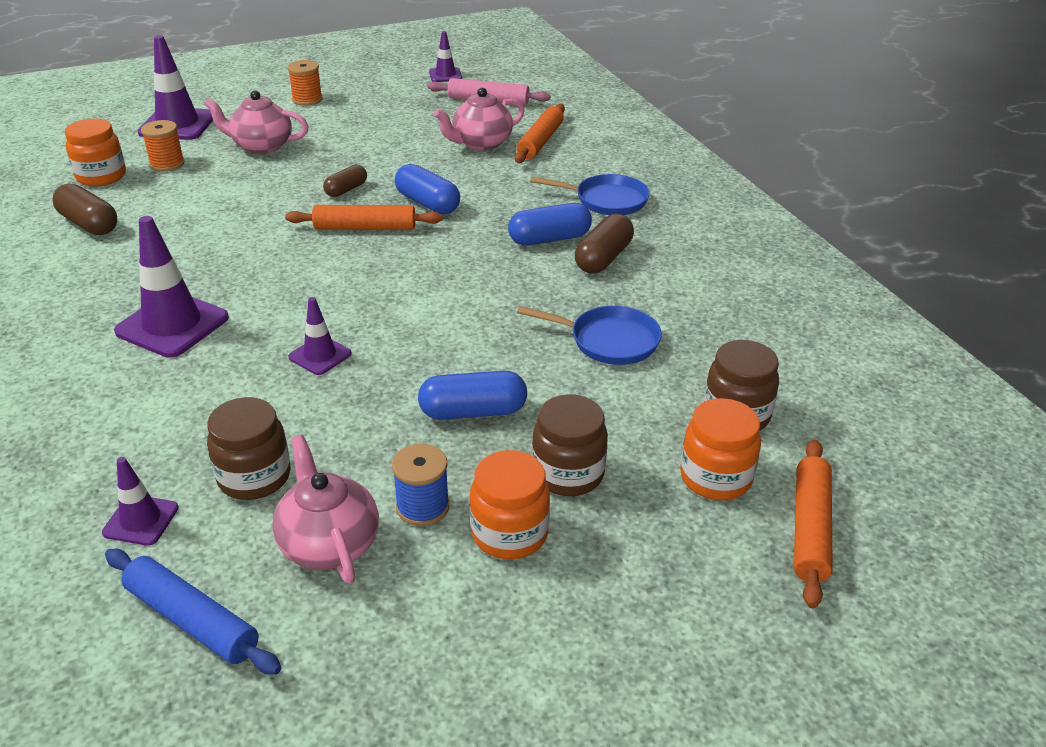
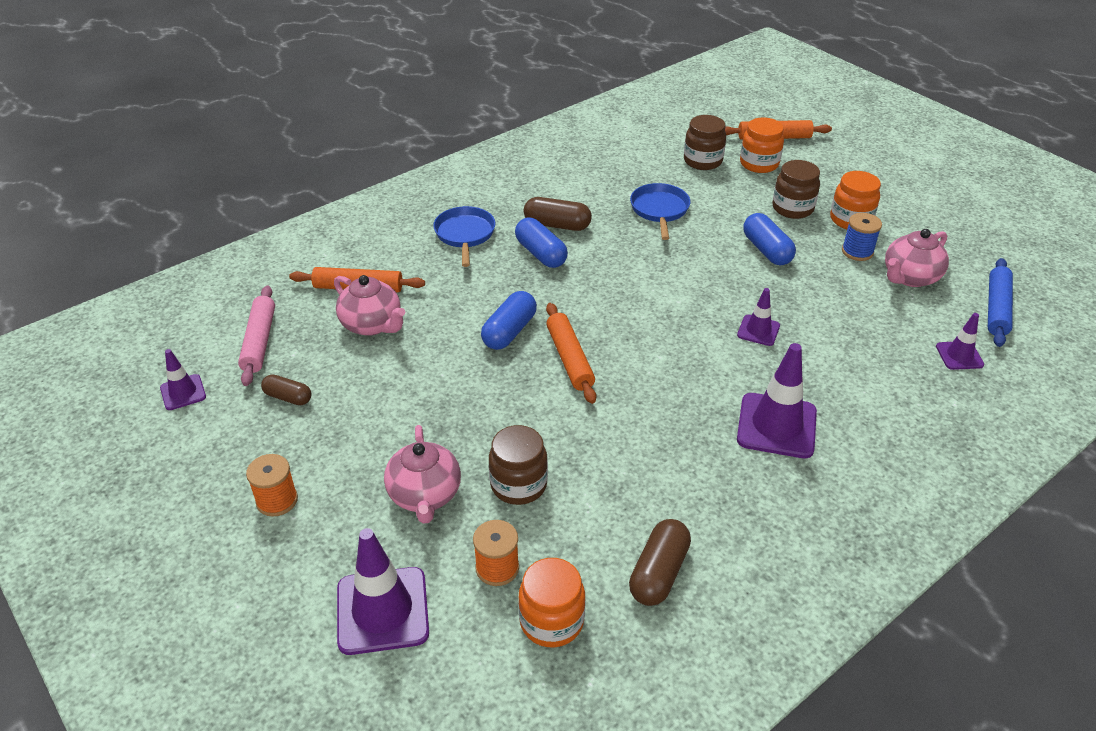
camera: 105 degrees left, 5 degrees up
(254, 477) = (889, 321): brown jar -> brown jar (518, 485)
(346, 190) = (504, 392): brown capsule -> brown capsule (288, 397)

